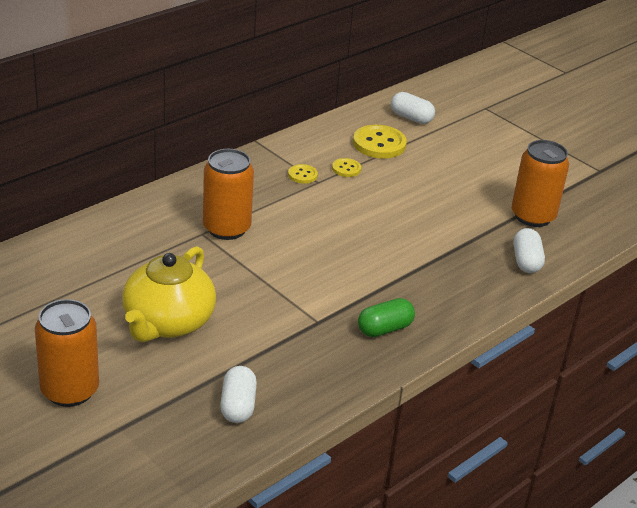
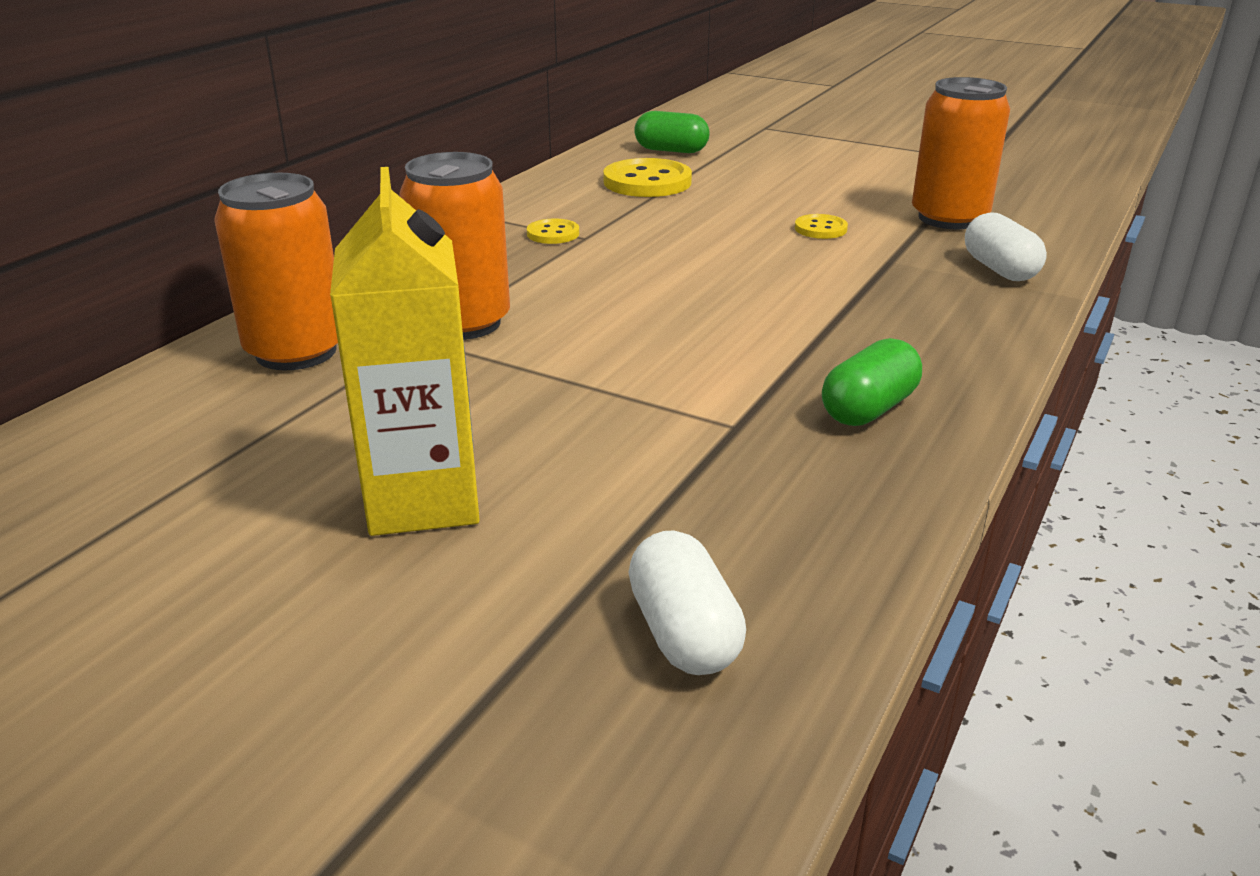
camera: 15 degrees left, 5 degrees down
(70, 390) = (228, 717): orange can -> orange can (296, 352)
(167, 323) = (423, 500): yellow teapot -> yellow carton
(346, 169) = (619, 215): yellow button -> yellow button (820, 229)
(411, 118) = (671, 150): white capsule -> green capsule

